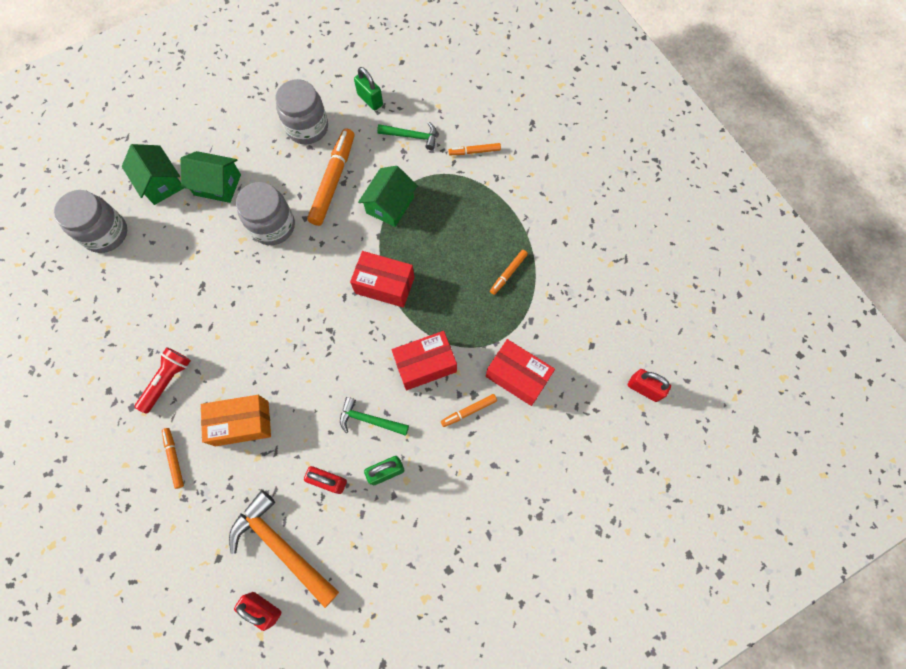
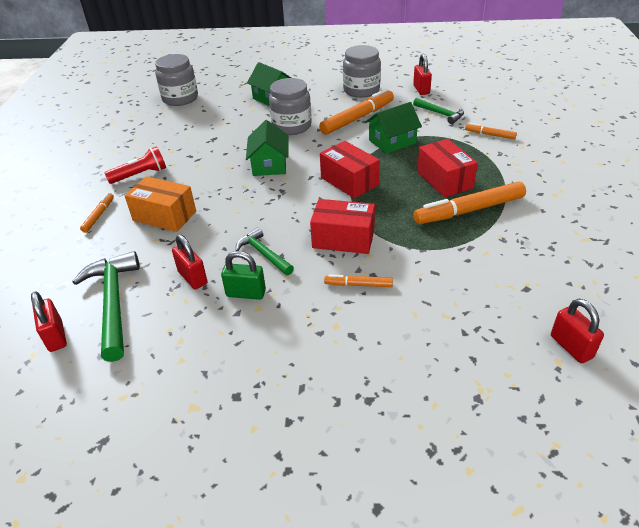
camera: 35 degrees right, 30 degrees down
(161, 183) = (237, 88): green house -> green house (269, 164)
(282, 547) = (113, 303): orange hammer -> green hammer
(370, 100) = (421, 89): green padlock -> red padlock
(508, 273) = (469, 210): orange marker -> orange marker, size x2.01
(517, 376) = (427, 280): red box -> red box (444, 180)

